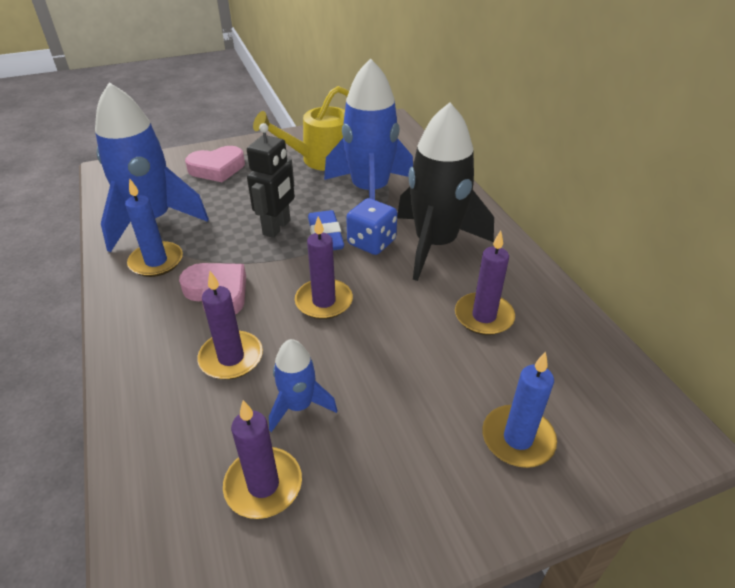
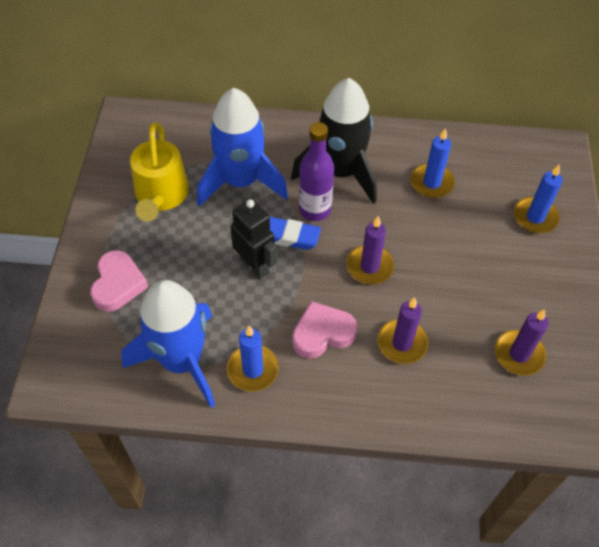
camera: 65 degrees left, 15 degrees up
(299, 406) = (465, 316): blue rocket -> none
(371, 242) = (315, 210): blue dice -> purple bottle
(484, 316) = (432, 183): purple candle -> blue candle

